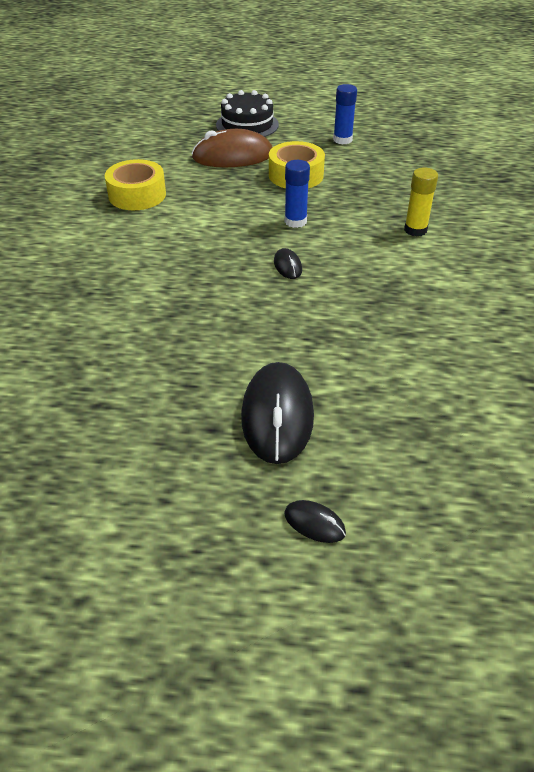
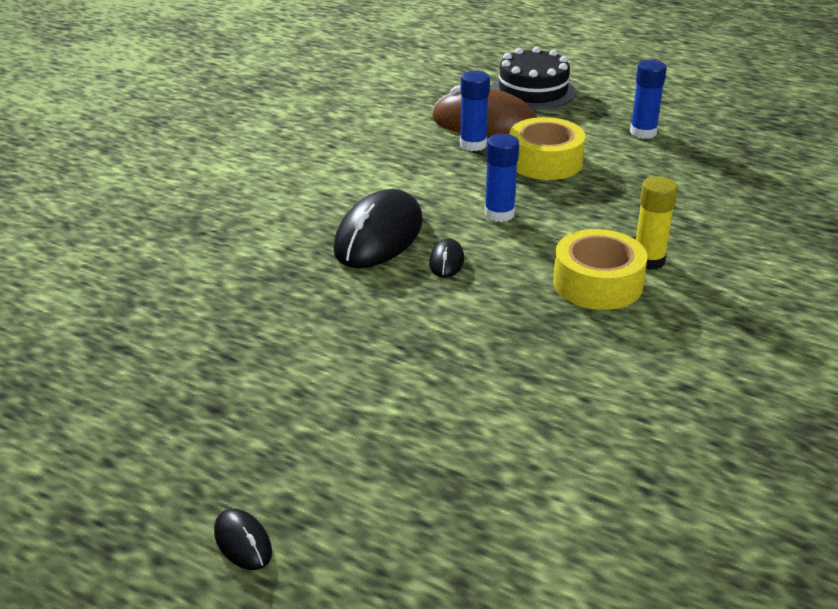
camera: 25 degrees right, 10 degrees down
(137, 195) = (337, 142): yellow tape -> yellow tape (597, 283)
(237, 174) = (473, 144): none -> blue glue stick
(277, 416) = (296, 418): black mouse -> black mouse (379, 236)

